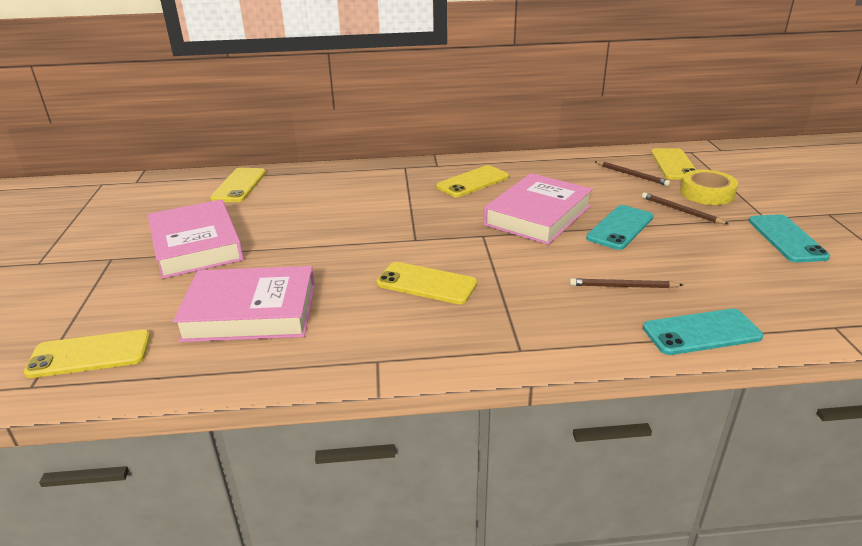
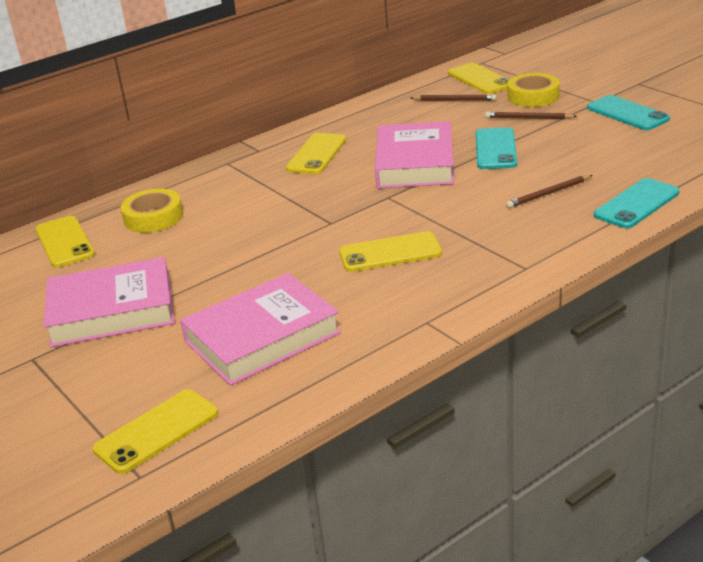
camera: 30 degrees left, 0 degrees up
(196, 245) = (112, 310): pink book -> pink book turned 45 degrees counterclockwise
(310, 189) = (153, 217): none -> yellow tape

